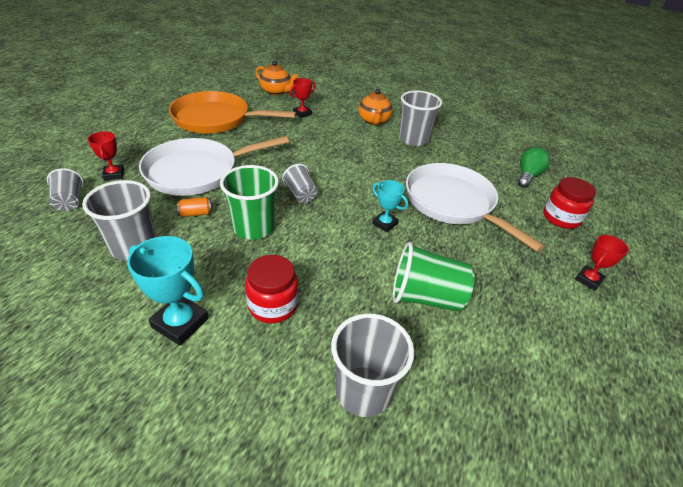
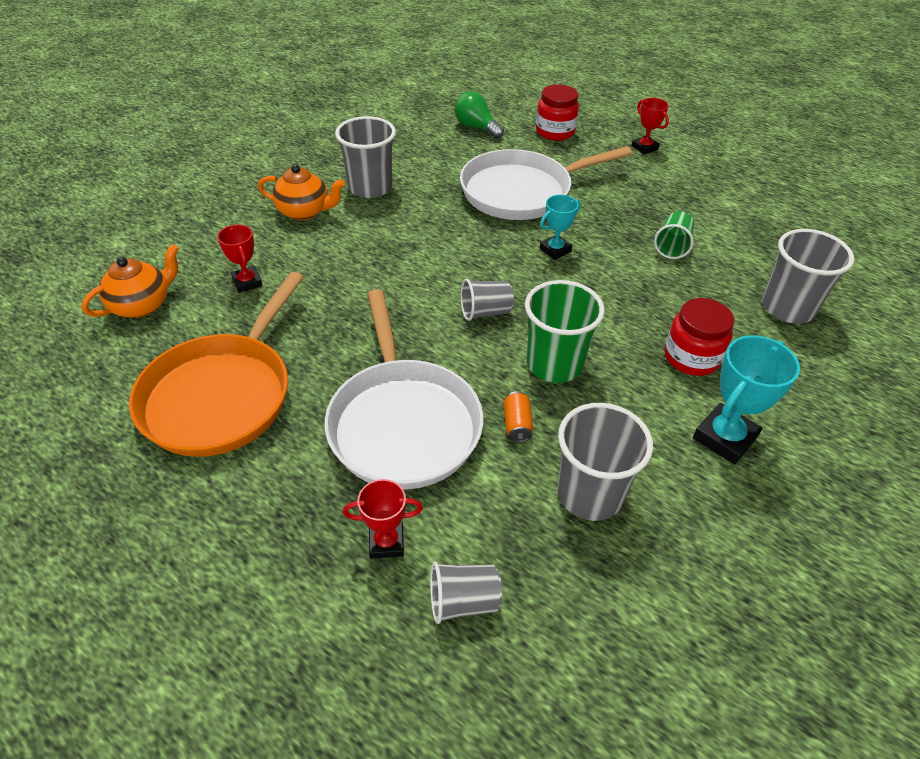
camera: 75 degrees left, 5 degrees up
(425, 297) = (672, 246): green cup -> green cup, size x0.60

